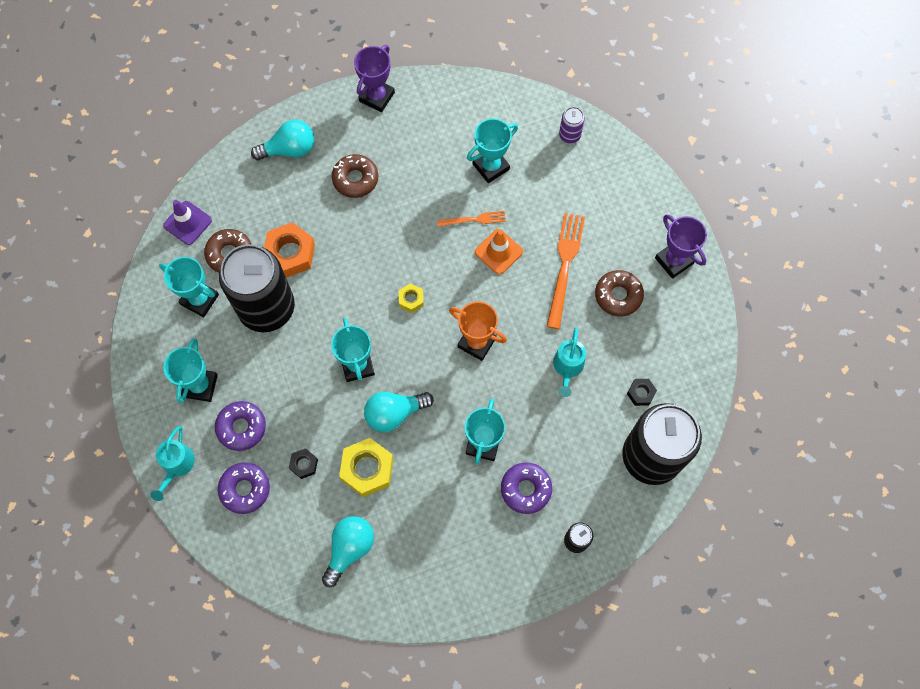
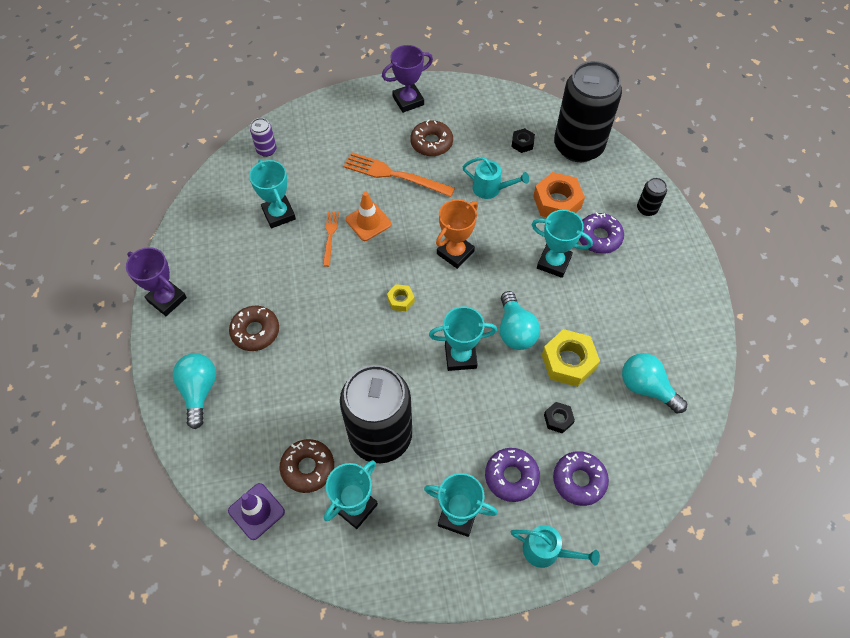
camera: 80 degrees left, 10 degrees down
(290, 253) = (323, 405): orange nut -> orange nut (557, 202)

